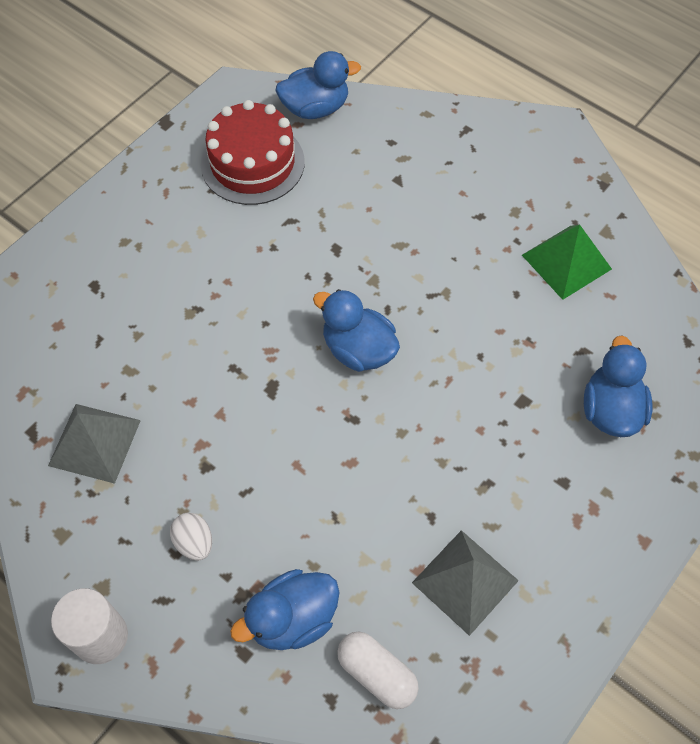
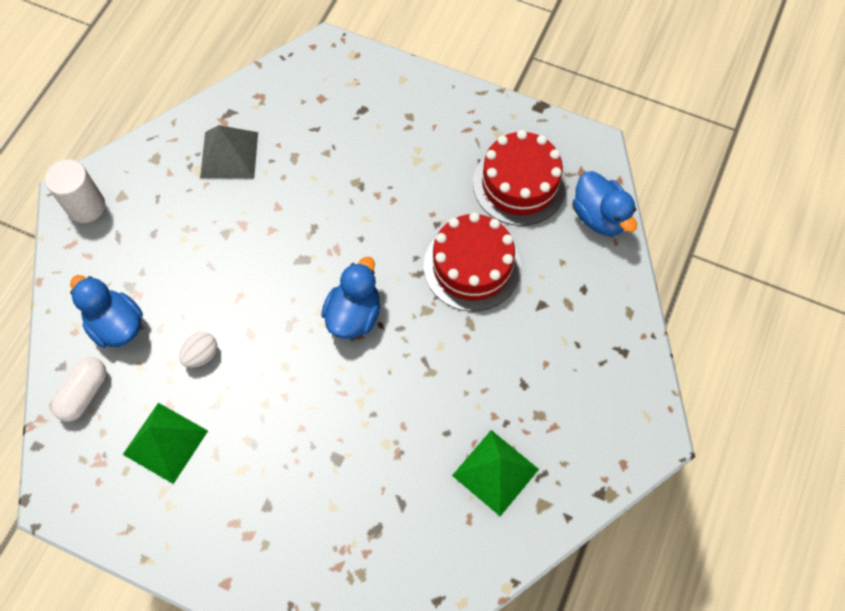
camera: 75 degrees right, 5 degrees up
(194, 542) = (164, 243): white egg -> white egg (201, 355)
(335, 227) = (472, 266): none -> red cake
(465, 581) = (165, 442): grey pyramid -> green pyramid
(610, 410) = (346, 536): blue duck -> none

